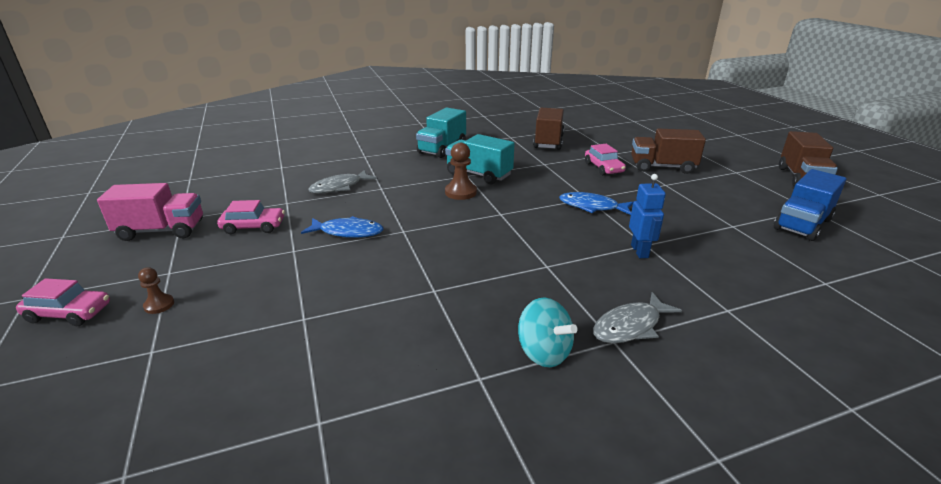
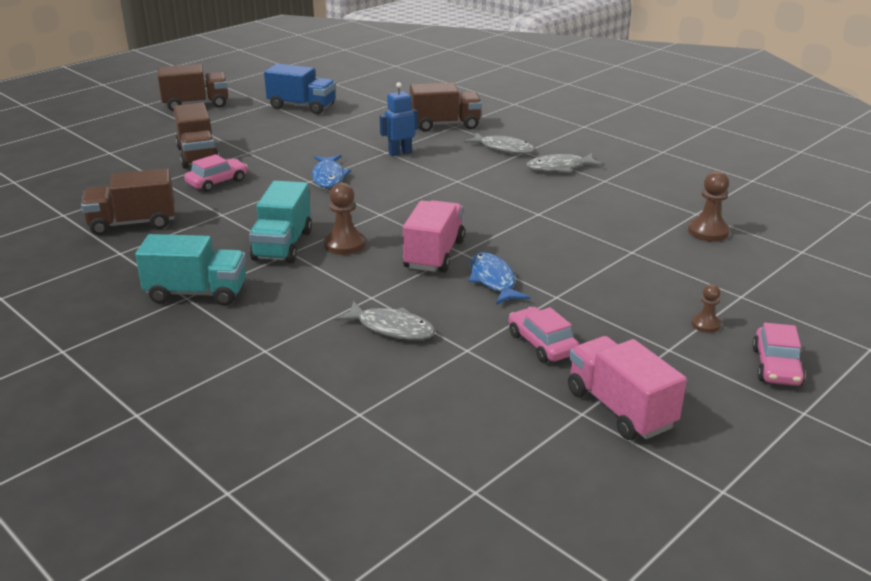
camera: 115 degrees left, 0 degrees up
(69, 313) = (776, 366): pink car -> pink car turned 150 degrees counterclockwise
(269, 404) = (708, 232): none -> brown pawn
(411, 219) = (434, 254): none -> pink truck
(544, 352) = (559, 168): turquoise spinning top -> grey fish
(734, 304) = (445, 125): none -> brown truck

